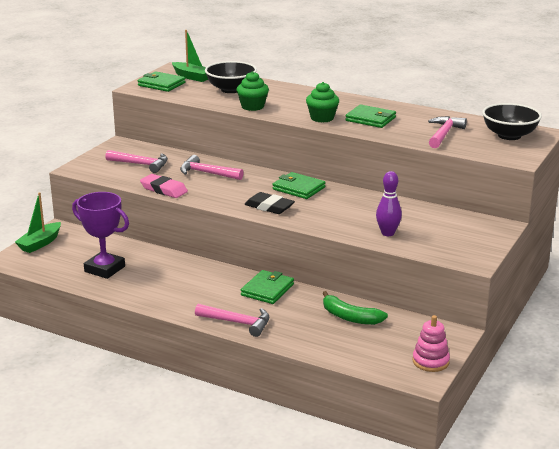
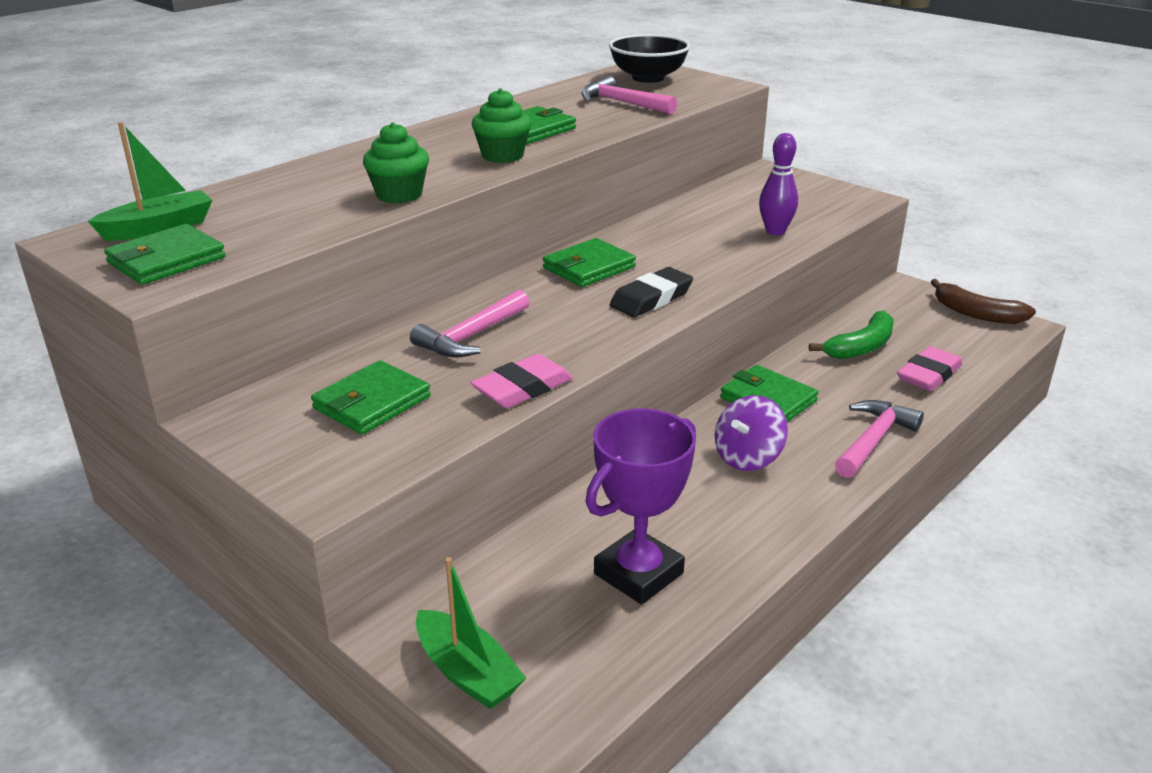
camera: 75 degrees left, 5 degrees up
(141, 164) = (372, 403): pink hammer -> green wallet
(205, 288) = (748, 457): none -> purple spinning top
(231, 89) = (284, 202): black bowl -> none
(325, 341) = (928, 374): none -> pink eraser
(430, 361) = (976, 314): pink stacking toy -> brown banana

